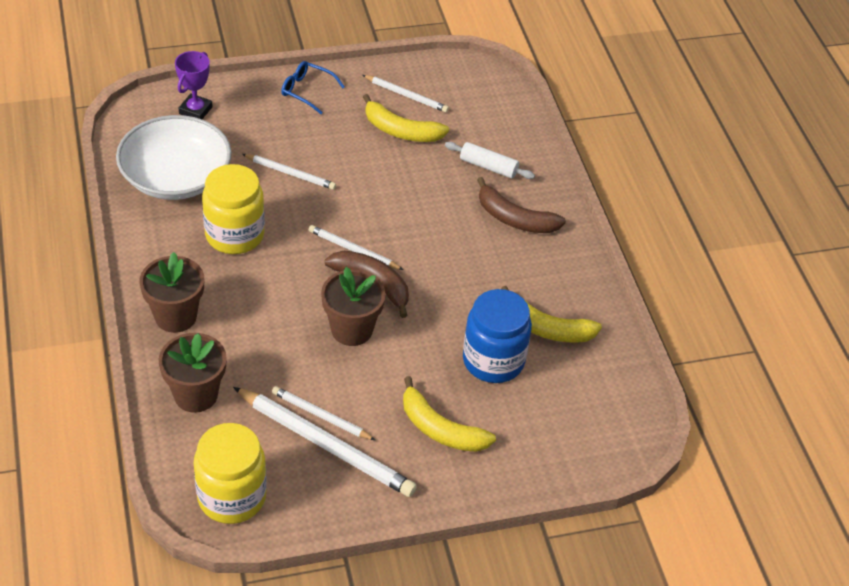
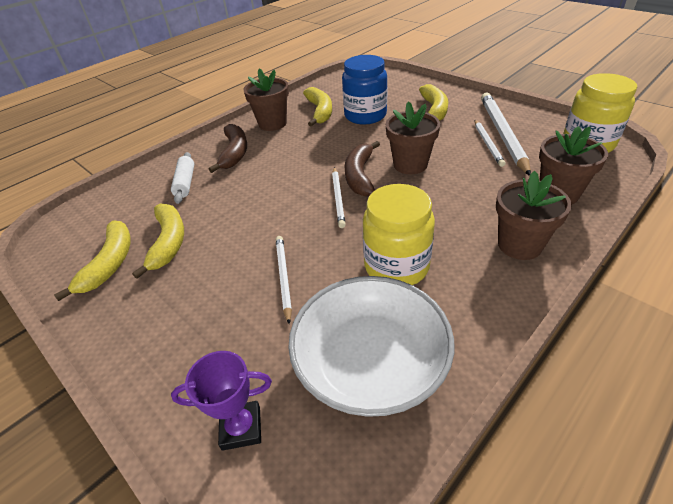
camera: 115 degrees left, 5 degrees down
(307, 91) = (139, 339): blue glasses -> none
(406, 95) = (110, 263): white pencil -> yellow banana
(555, 274) = (272, 123): none -> brown flower pot

